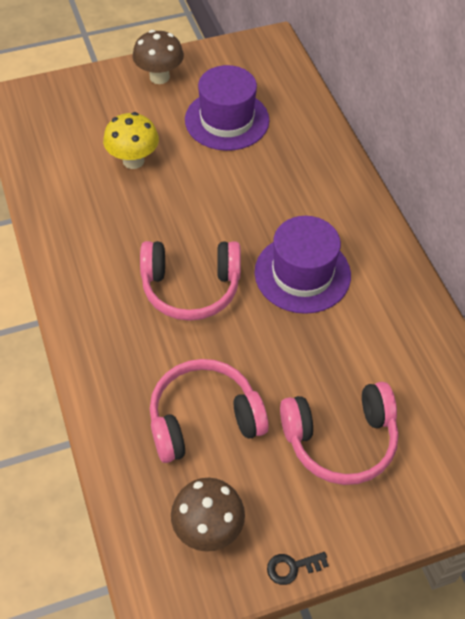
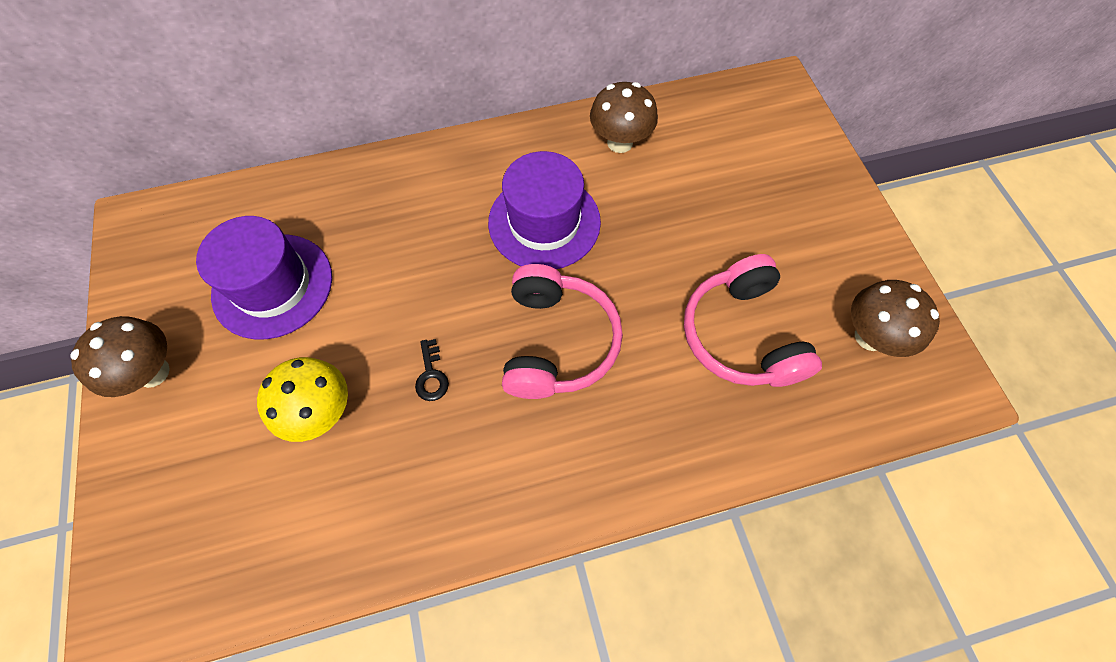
camera: 85 degrees left, 10 degrees up
(292, 567) = (896, 263): black key -> black key (431, 375)
(340, 440) = (754, 209): pink headphones -> none
(401, 327) = (620, 142): none -> brown mushroom

